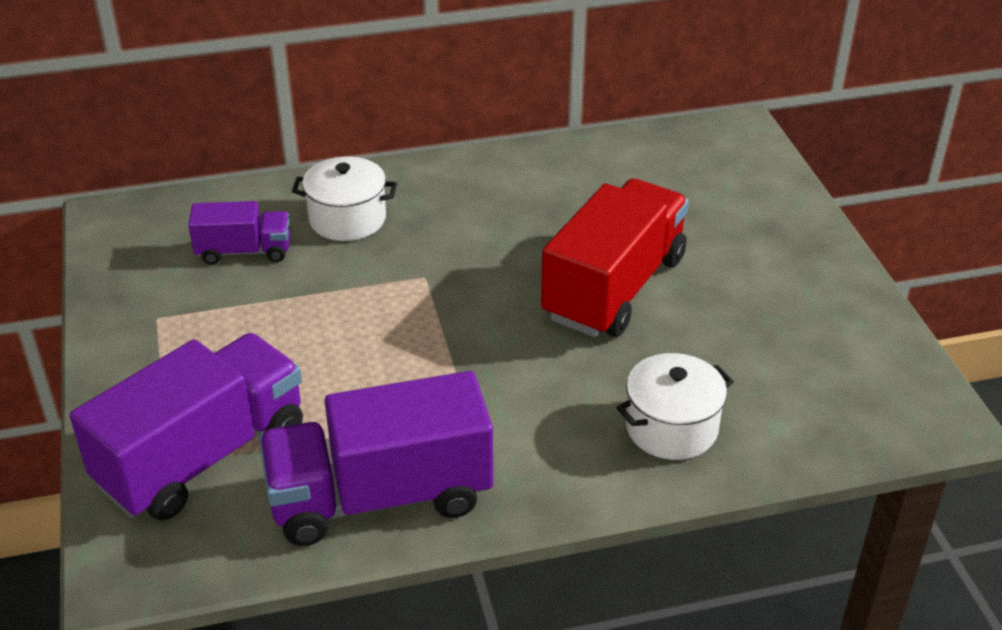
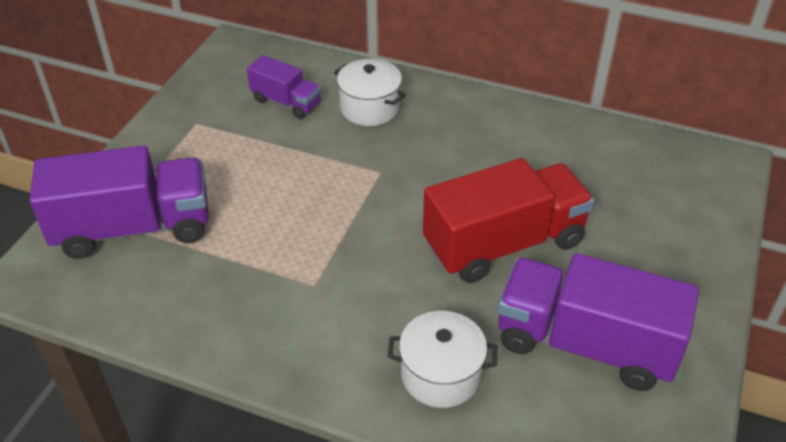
camera: 35 degrees right, 5 degrees up
(380, 496) = (204, 313): purple truck -> purple truck (585, 344)

